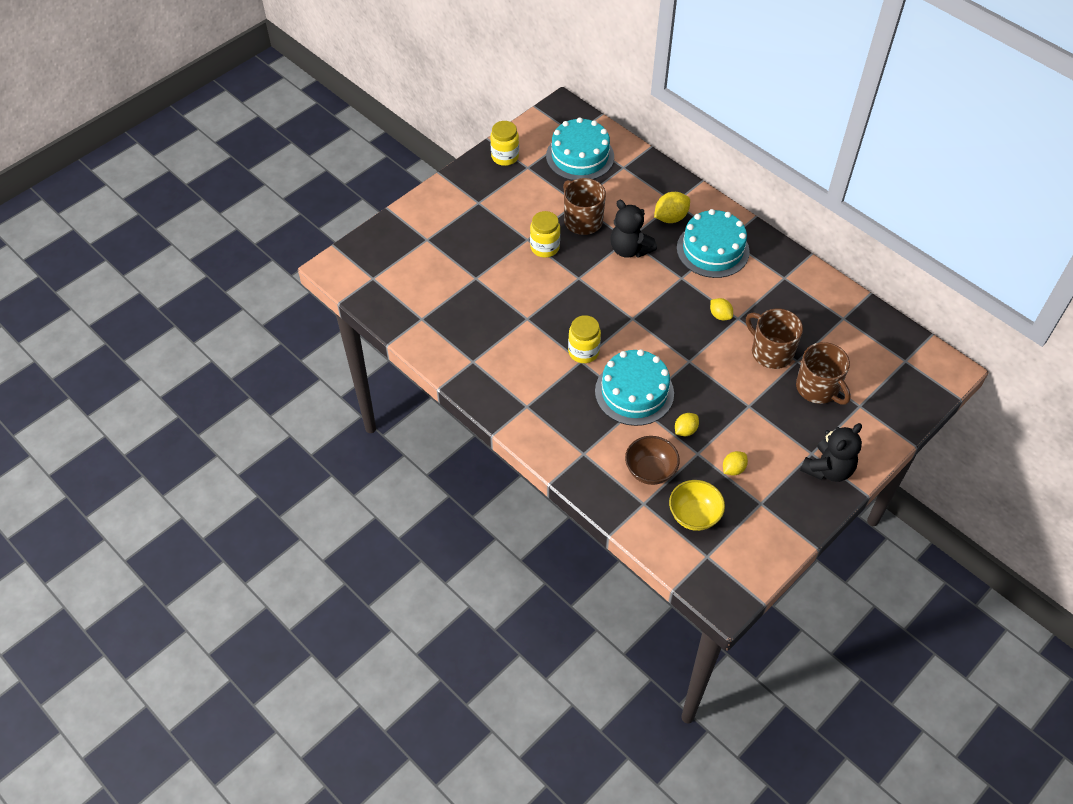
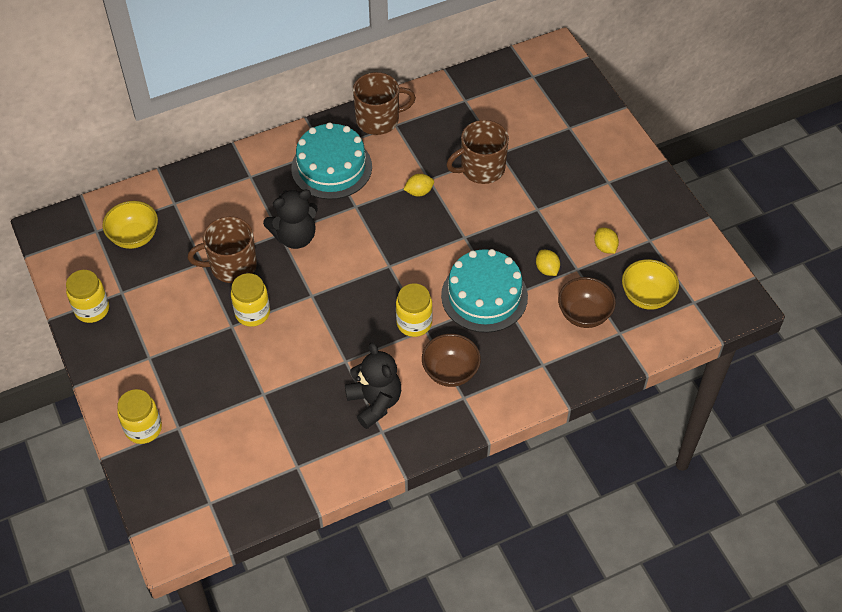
camera: 70 degrees left, 0 degrees up
(418, 220) = (143, 428): none -> yellow jar
(547, 390) = (450, 372): none -> brown bowl
(580, 156) = (134, 237): turquoise cake -> yellow bowl
(670, 218) = (270, 187): yellow lemon -> none
(818, 388) = (538, 149): brown mug -> brown mug (379, 120)
(828, 469) = (630, 177): black teddy bear -> black teddy bear (375, 402)

